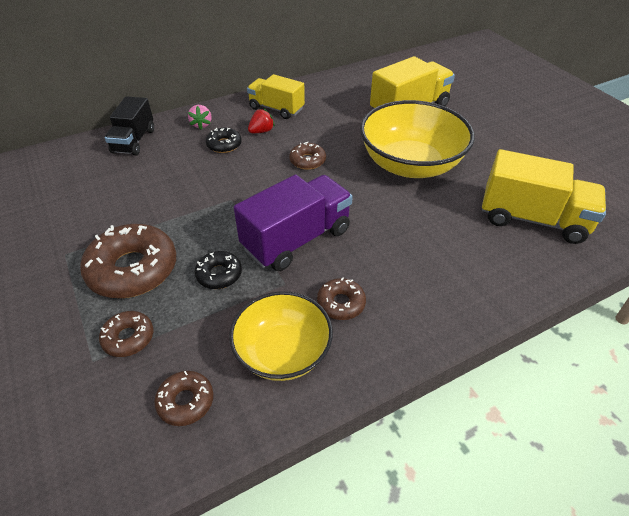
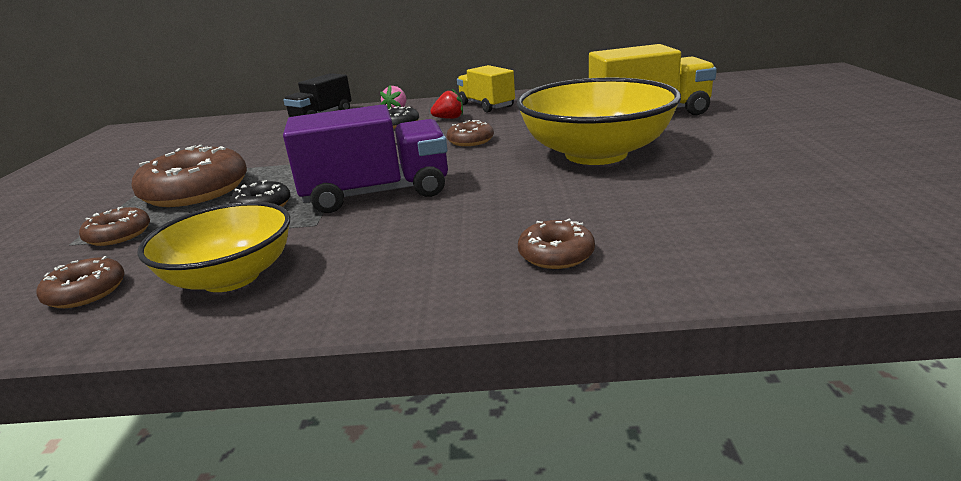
camera: 30 degrees right, 20 degrees down
(341, 303) = (352, 251): brown donut -> brown donut (556, 254)
(532, 219) = (733, 220): yellow truck -> none

